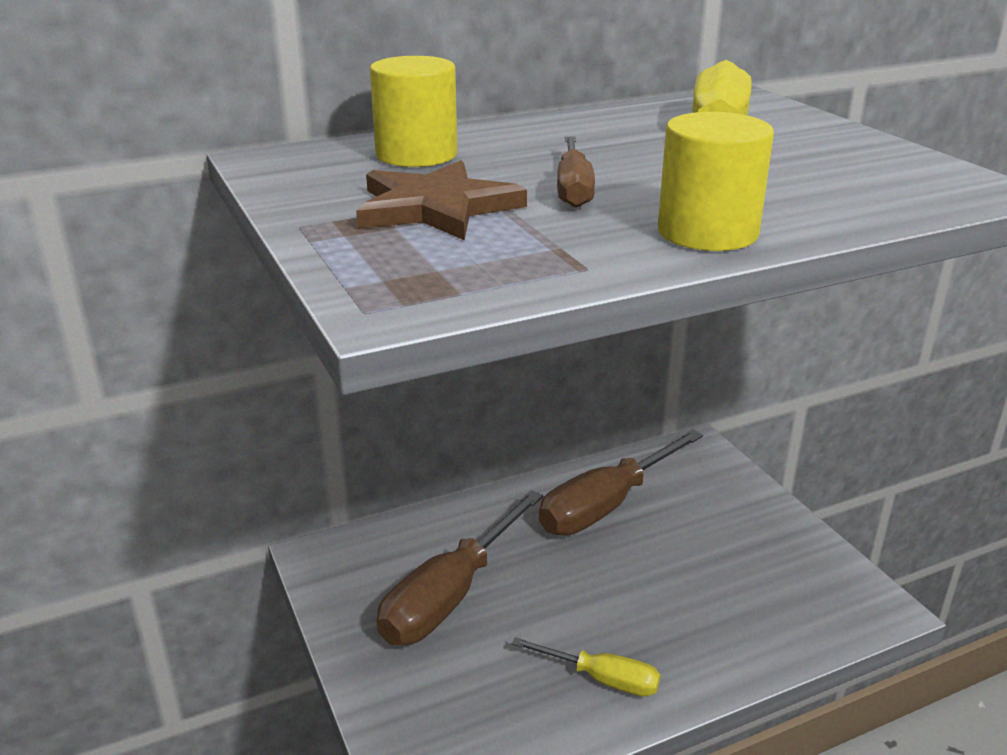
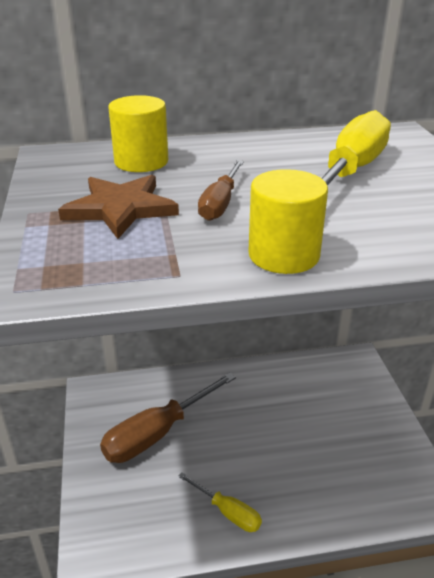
camera: 15 degrees right, 5 degrees up
(606, 505) = (279, 390): brown screwdriver -> none

